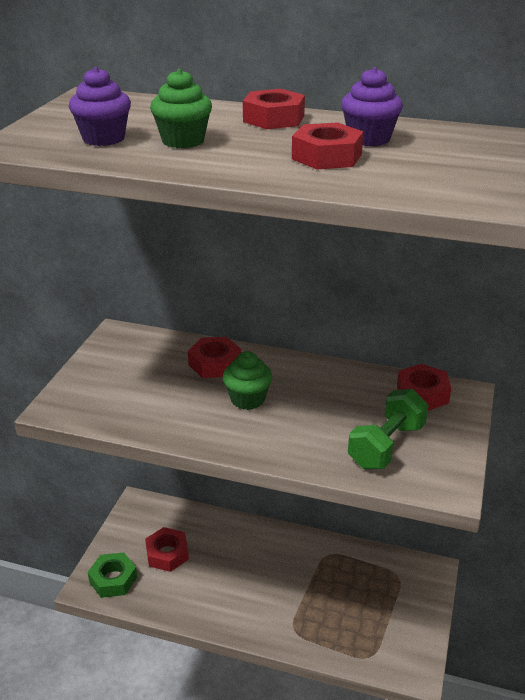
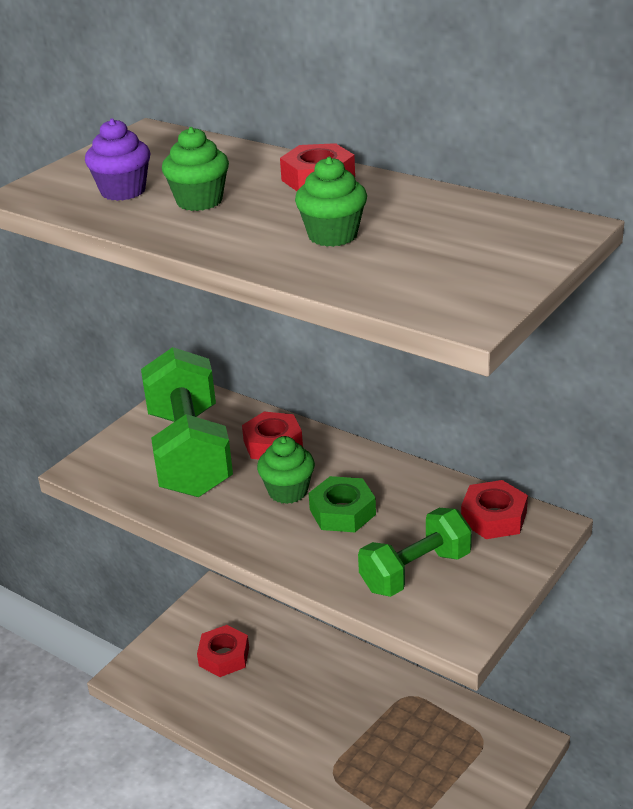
camera: 20 degrees right, 0 degrees up
(113, 579) = (155, 673): green nut -> green nut (342, 512)
(146, 381) = (189, 452): none -> green dumbbell
(326, 156) = (332, 235): red nut -> green cupcake
(369, 139) = (399, 216): purple cupcake -> none

